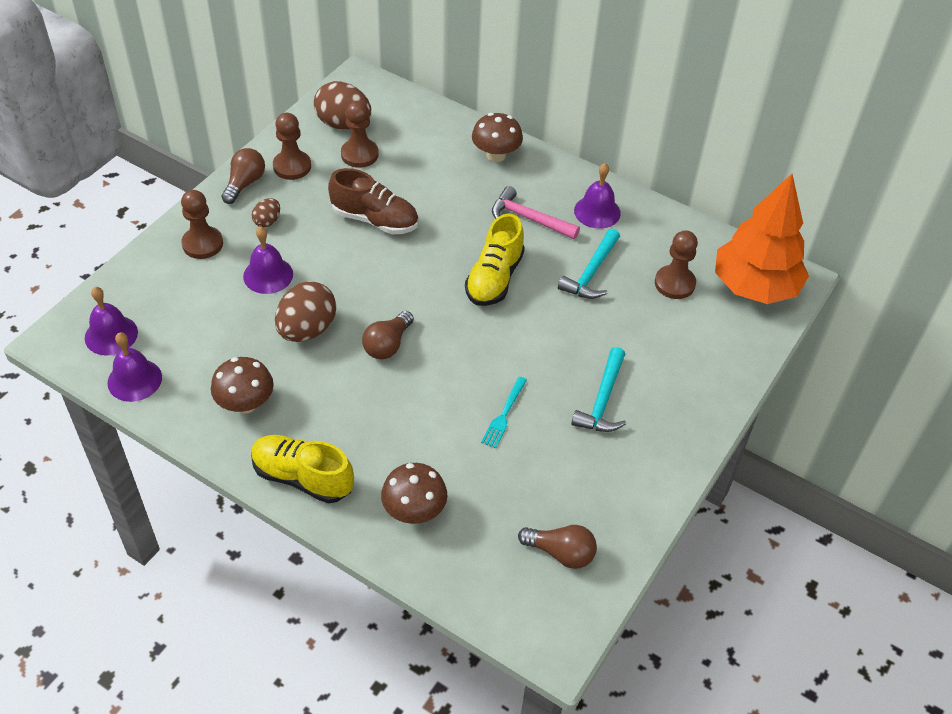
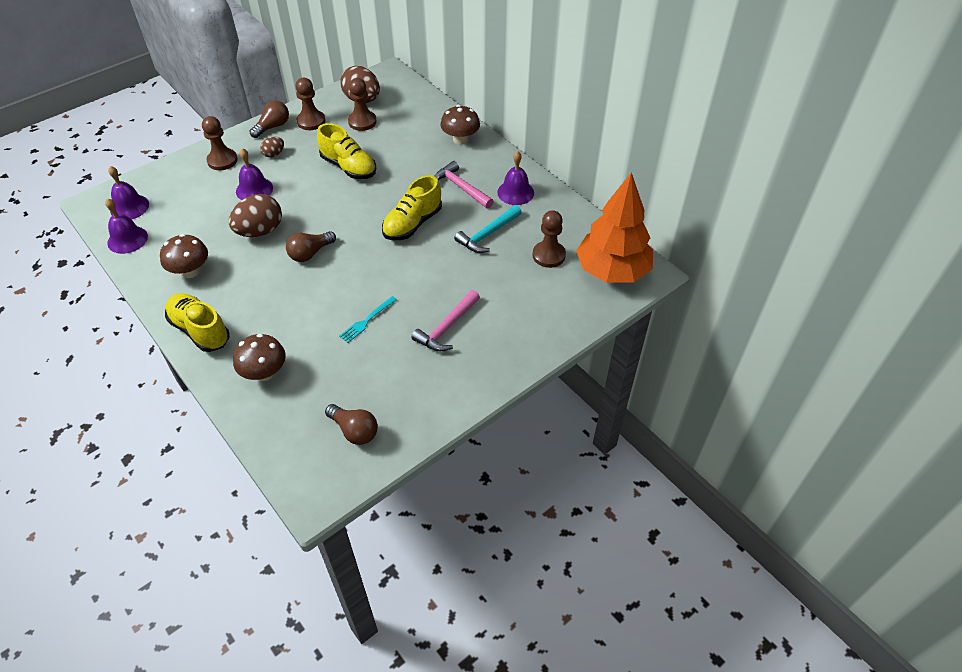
camera: 20 degrees right, 0 degrees up
(375, 220) = (348, 167): brown shoe -> yellow shoe
(602, 400) = (447, 327): turquoise hammer -> pink hammer

